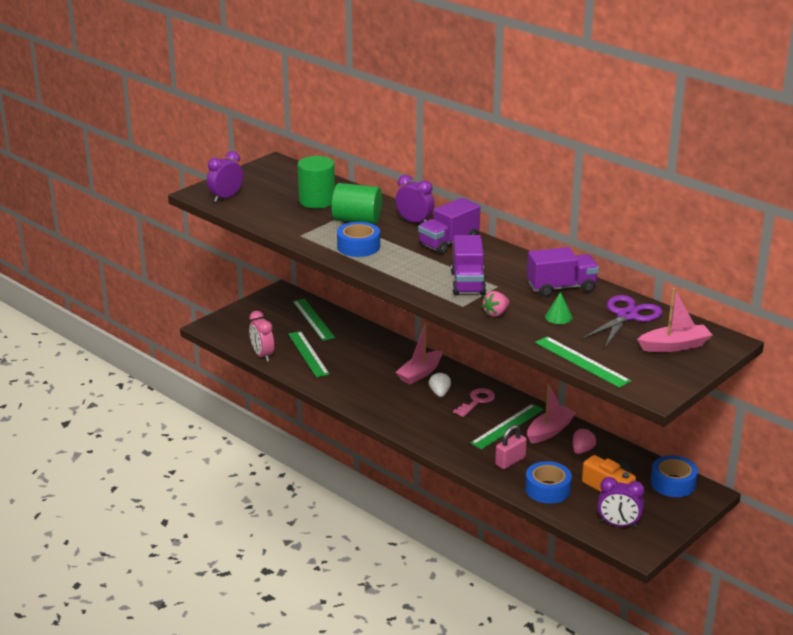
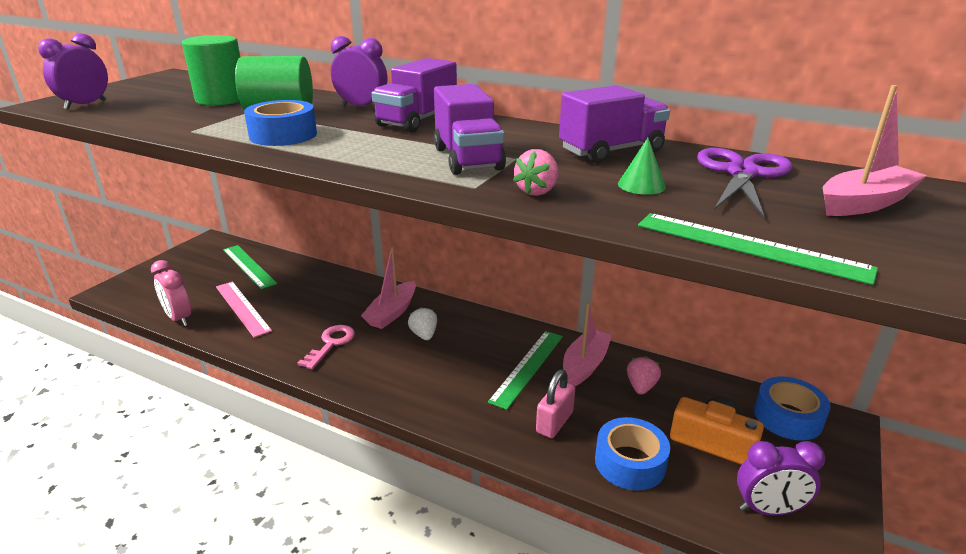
camera: 15 degrees left, 0 degrees up
(308, 354) = (242, 308): green ruler -> pink ruler
(476, 401) = (475, 339): pink key -> pink key (331, 344)

